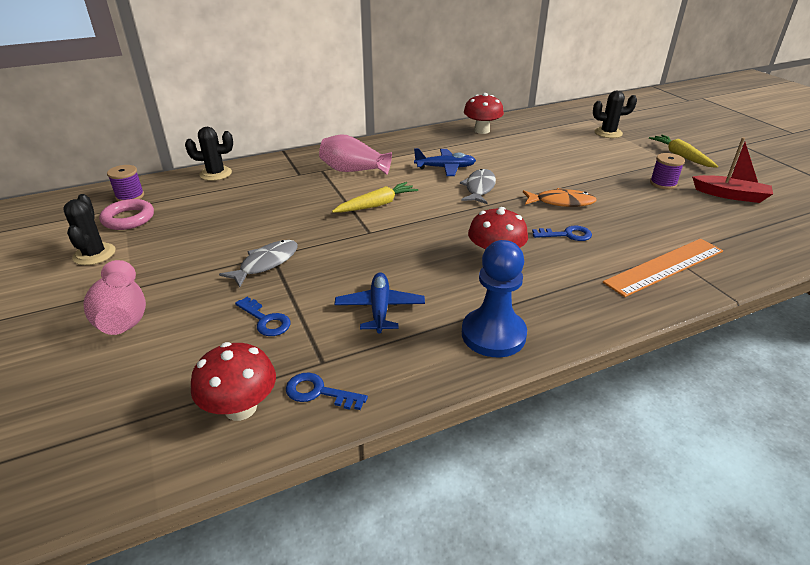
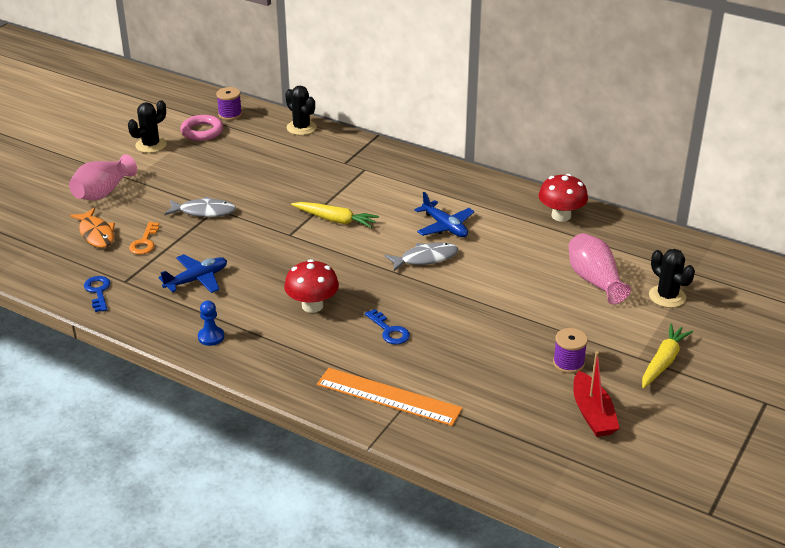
camera: 55 degrees right, 0 degrees up
(240, 408) = (65, 272): red mushroom -> none
(265, 320) = (145, 242): blue key -> orange key
(353, 170) = (382, 184): pink vase -> pink vase (594, 280)
(493, 334) = (211, 337): blue pawn -> blue pawn, size x0.51
(561, 202) = (449, 311): orange fish -> orange fish (96, 234)

